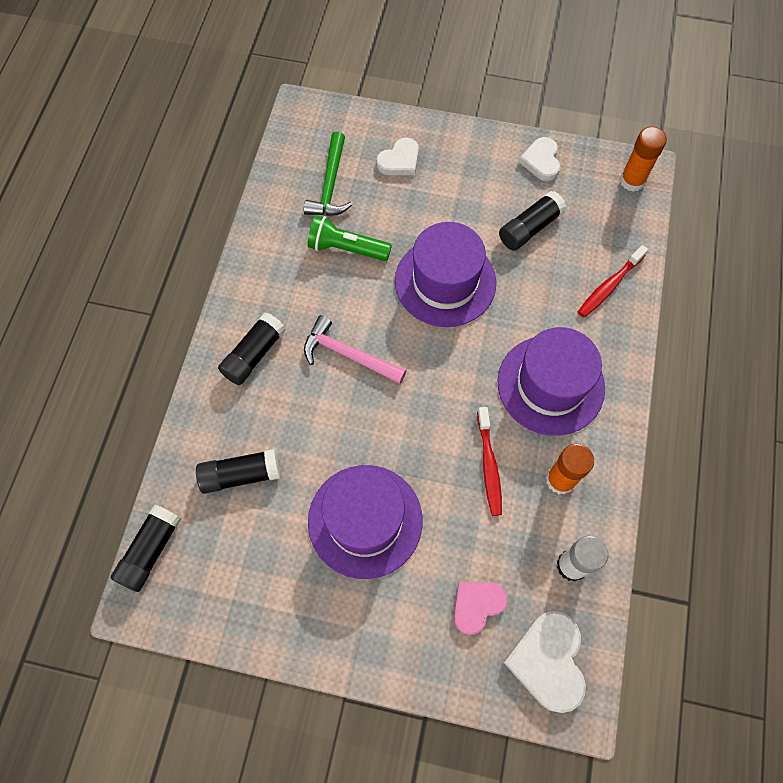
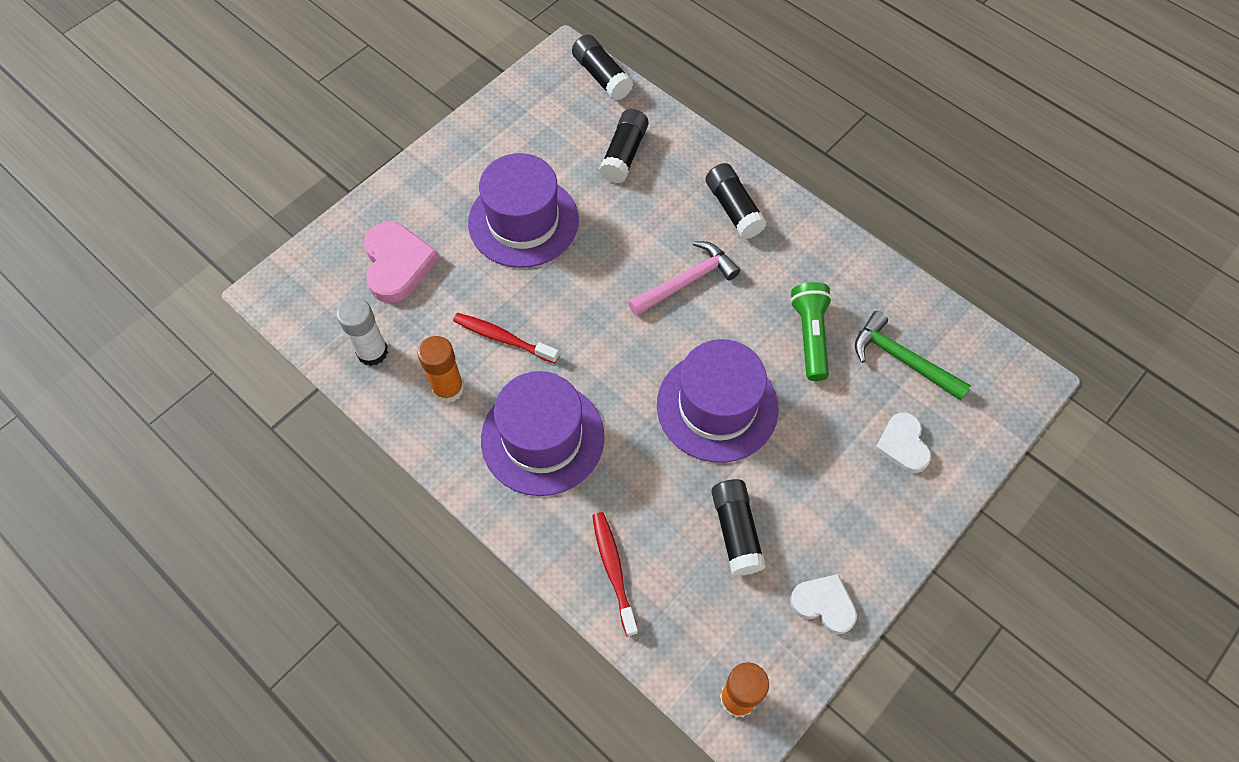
camera: 120 degrees right, 5 degrees down
(346, 248) = (810, 336): green flashlight -> green flashlight turned 45 degrees counterclockwise
(477, 605) = (397, 264): pink heart -> pink heart, size x1.53
(547, 661) = (319, 290): white heart -> none

